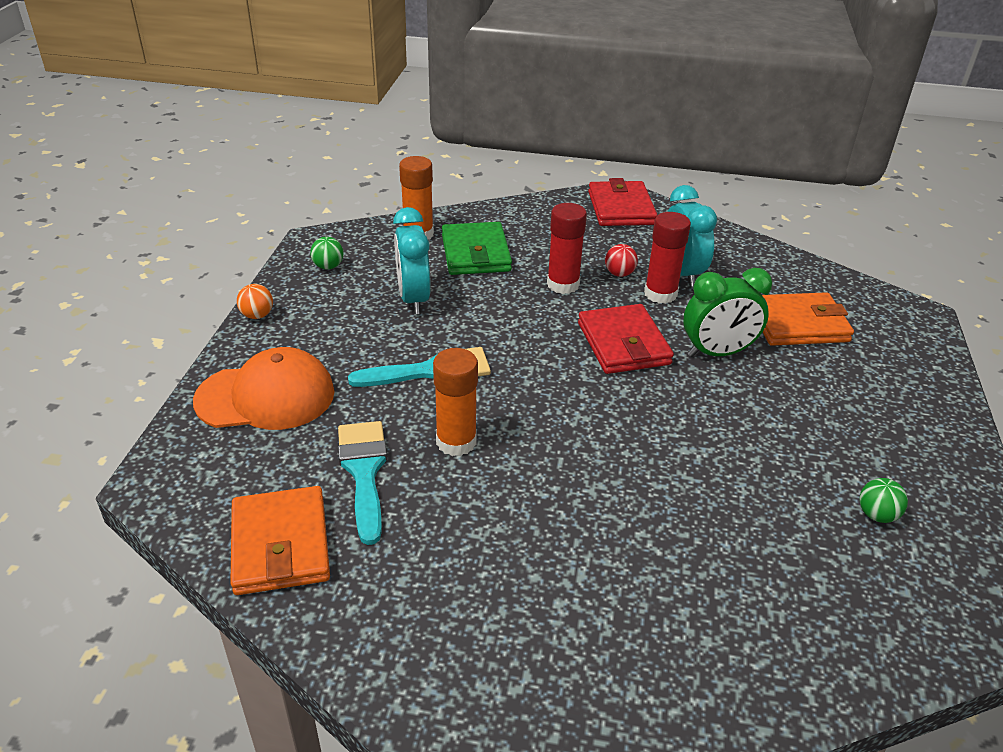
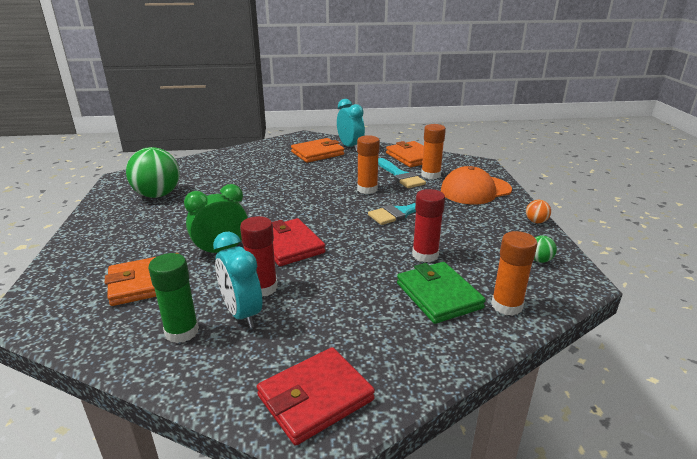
camera: 165 degrees right, 10 degrees down
(301, 460) = (430, 175): none -> orange glue stick
(413, 299) = (452, 248): turquoise clock -> turquoise clock (350, 147)
(506, 628) = (317, 153): none -> orange wallet
(563, 284) = (348, 280): red glue stick -> red glue stick (425, 255)
(619, 274) = (301, 300): red ball -> none
(621, 208) = (315, 398): red wallet -> red wallet turned 75 degrees clockwise
(738, 267) = (182, 332): none -> green glue stick
(877, 515) = (157, 195): green ball -> green ball, size x2.30

